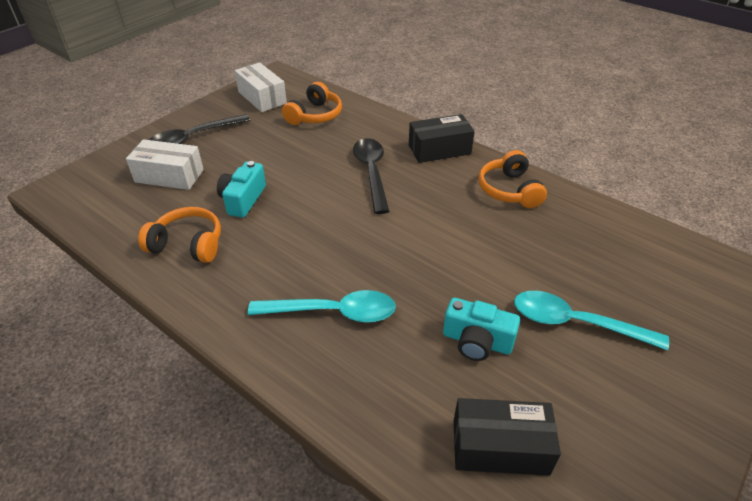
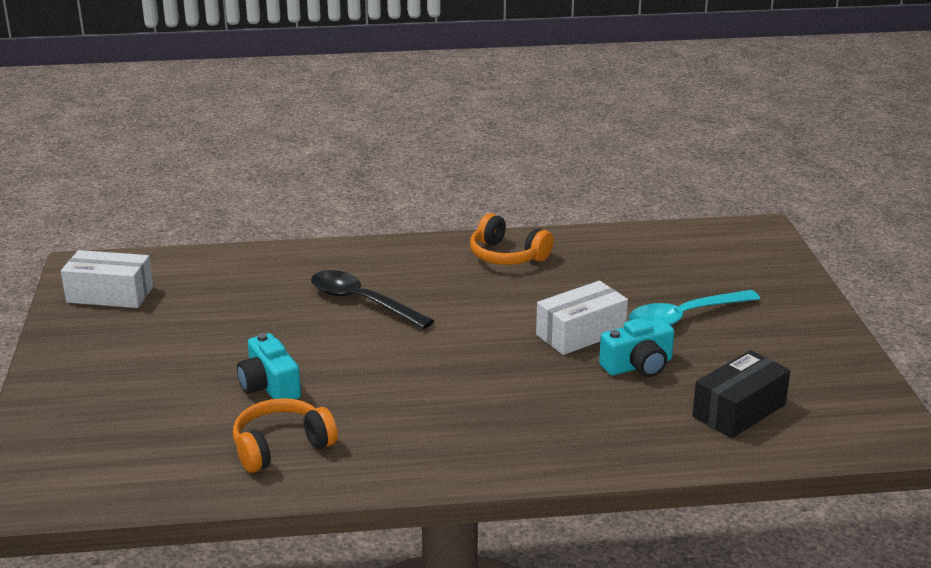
camera: 45 degrees left, 15 degrees down
(169, 176) = (142, 411): white box -> white box (581, 333)
(193, 138) = (99, 368): black spoon -> none
(315, 115) = (210, 283): orange headphones -> none
(333, 312) = (505, 412): turquoise spoon -> none
(439, 149) = (395, 253): black box -> none

